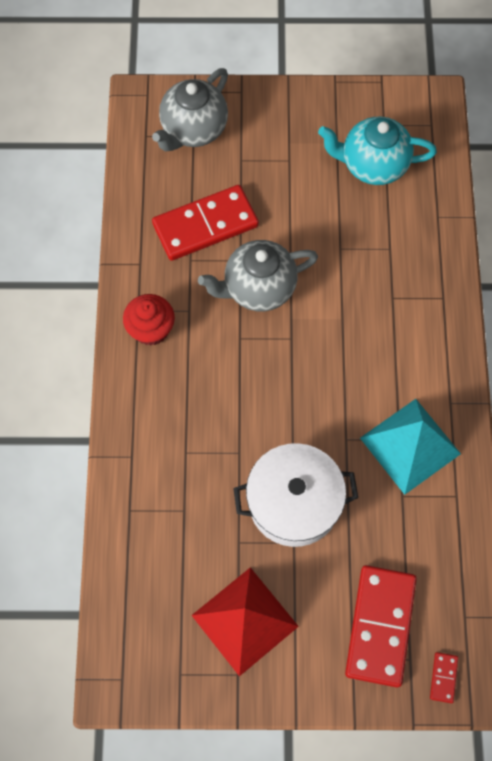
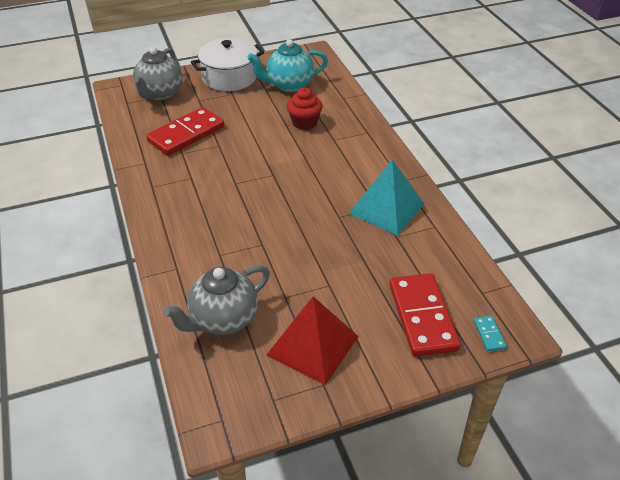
camera: 20 degrees left, 25 degrees down
(151, 329) = (165, 194): red cupcake -> red cupcake (304, 122)
(258, 288) = (237, 156): grey teapot -> grey teapot (223, 319)
(294, 502) = (317, 261): white pot -> white pot (229, 77)
(443, 677) = (489, 335): red domino -> turquoise domino

